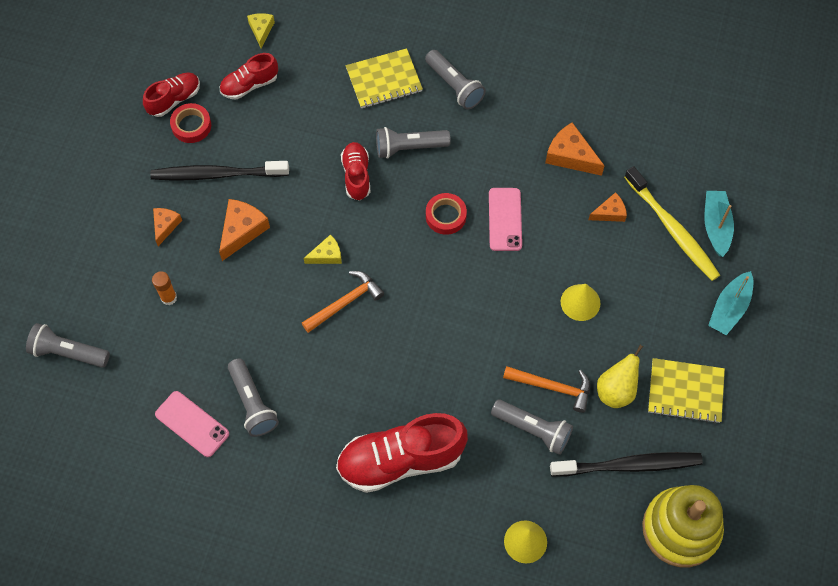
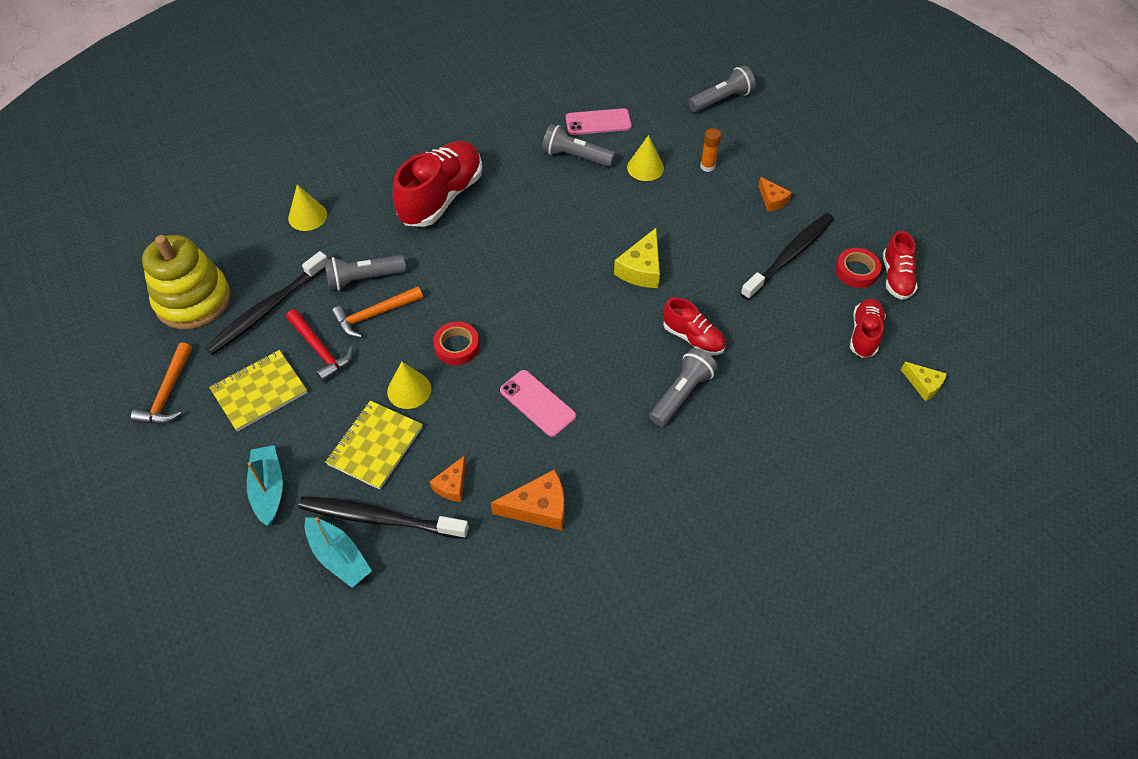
camera: 135 degrees right, 10 degrees down
(214, 341) = (645, 167): none -> yellow cone
(242, 230) = (720, 237): orange cheese -> none
(327, 255) = (641, 269): yellow cheese -> yellow cheese, size x1.61
(345, 302) = (589, 251): orange hammer -> orange hammer (168, 393)
(384, 80) = (774, 432): yellow notebook -> yellow notebook (375, 446)
(445, 216) = (588, 366): red tape -> red tape (457, 346)
(455, 86) = (711, 482): grey flashlight -> none
(616, 390) = (320, 350): yellow pear -> red hammer
(672, 229) = (379, 518): yellow toothbrush -> black toothbrush

